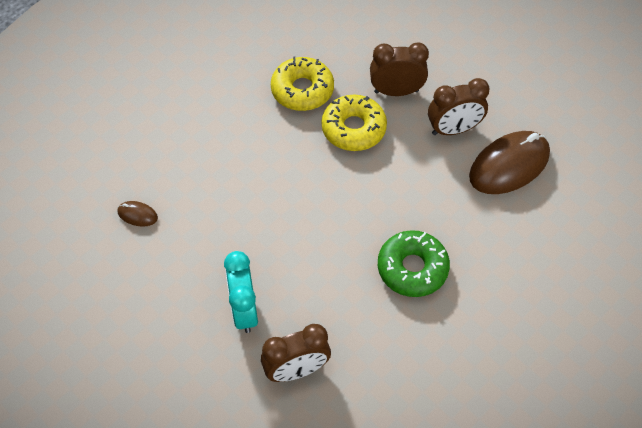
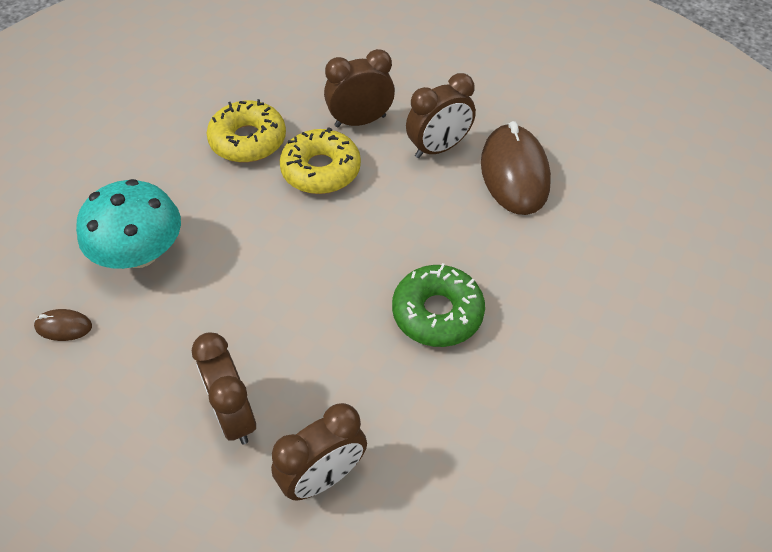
camera: 15 degrees left, 5 degrees down
(201, 169) = (140, 253): none -> turquoise mushroom
(244, 310) = (234, 415): turquoise clock -> brown clock
(509, 165) = (514, 173): brown mouse -> brown mouse turned 45 degrees counterclockwise

